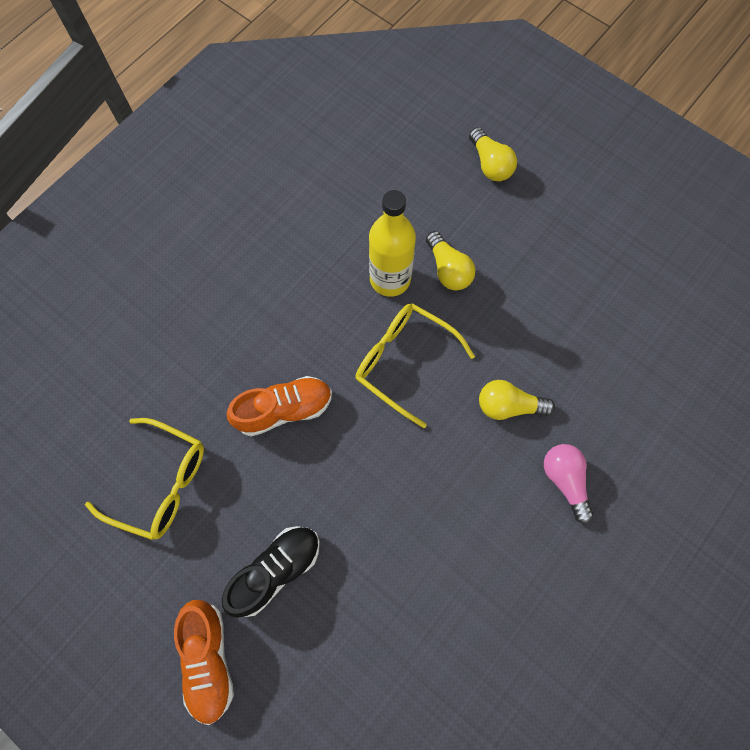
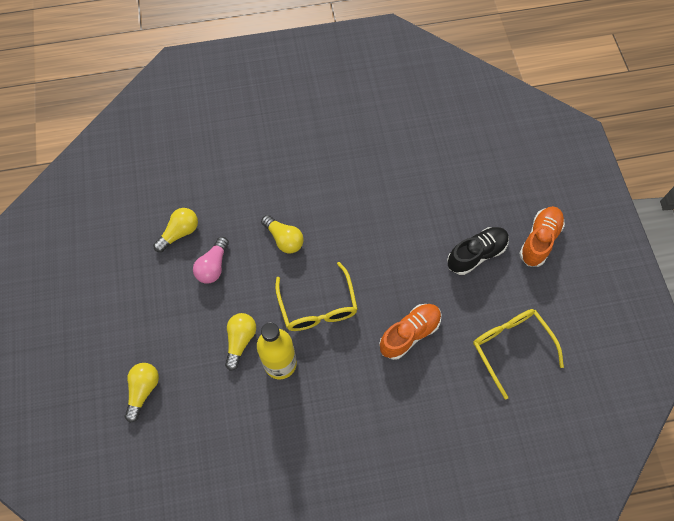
camera: 140 degrees left, 5 degrees down
(276, 570) = (476, 254): black shoe -> black shoe turned 150 degrees clockwise
(284, 410) = (409, 334): orange shoe -> orange shoe turned 120 degrees clockwise
(565, 480) = (292, 184): pink light bulb -> pink light bulb (213, 266)
(620, 322) = (179, 233): none -> yellow light bulb

